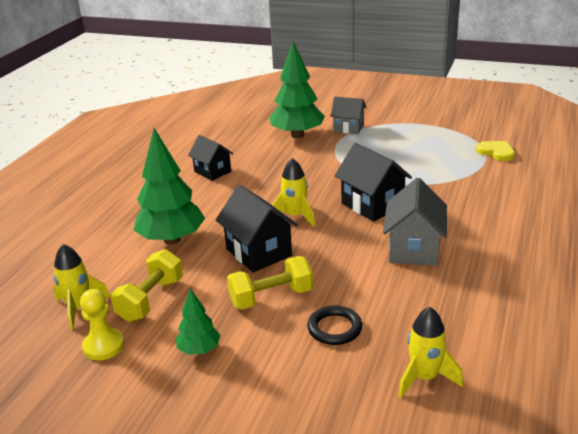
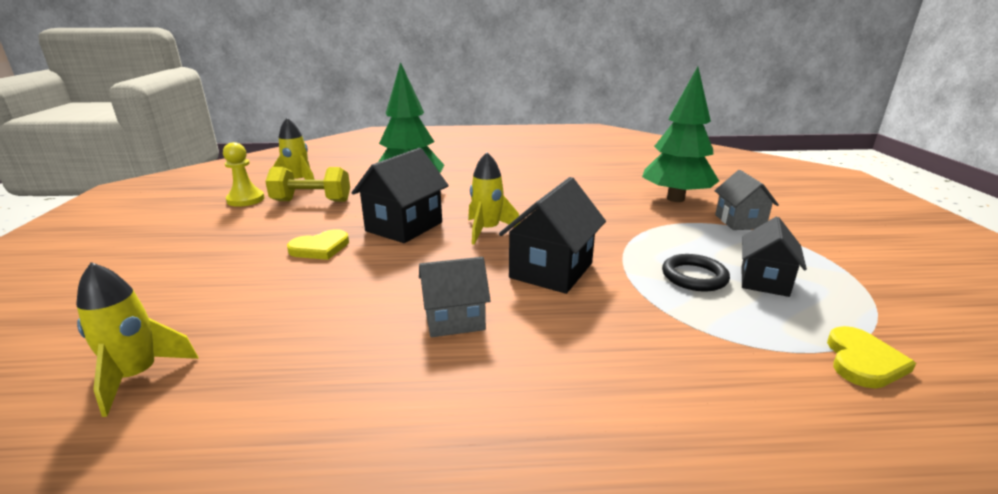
camera: 65 degrees right, 5 degrees down
(199, 350) = (232, 233): green tree -> none
(212, 172) = (546, 179): black house -> black house (764, 281)
(271, 297) = (320, 248): yellow dumbbell -> yellow heart
(334, 328) = (260, 293): black ring -> black ring (694, 276)
(414, 249) = (454, 320): grey house -> grey house, size x0.67

